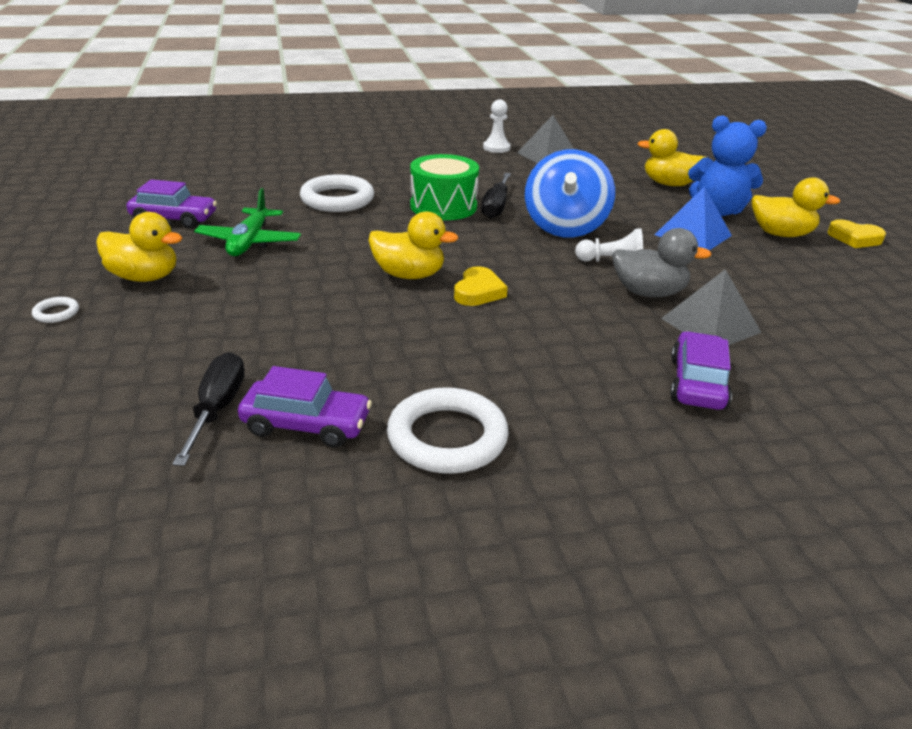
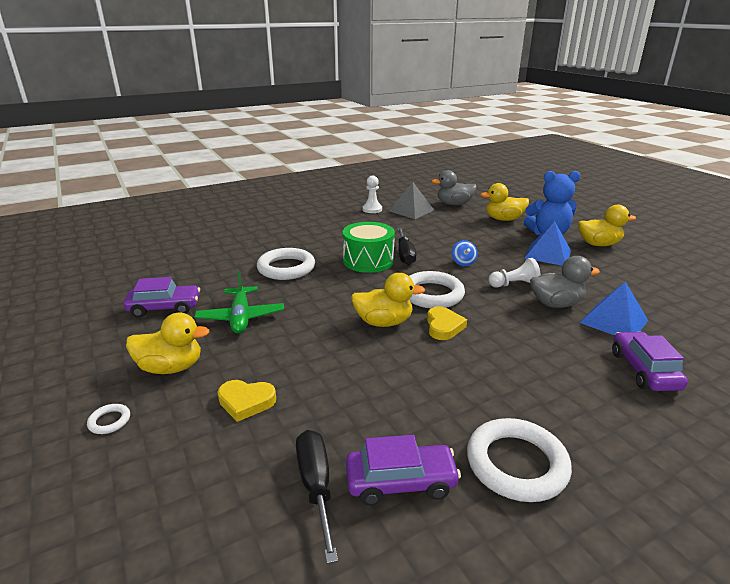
camera: 15 degrees left, 5 degrees down
(493, 255) = (432, 294): none -> white ring
(565, 227) = (463, 263): blue spinning top -> blue spinning top, size x0.41
(615, 156) = (454, 204): none -> grey duck
(710, 325) = (614, 321): grey pyramid -> blue pyramid
(854, 238) = (642, 240): yellow heart -> yellow heart (246, 402)

